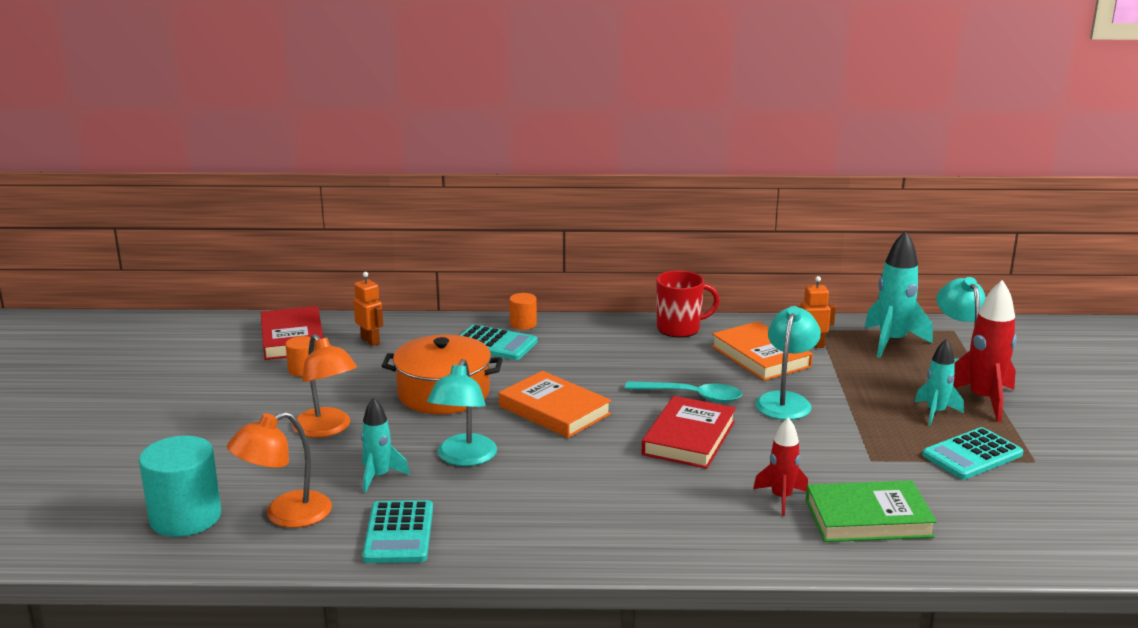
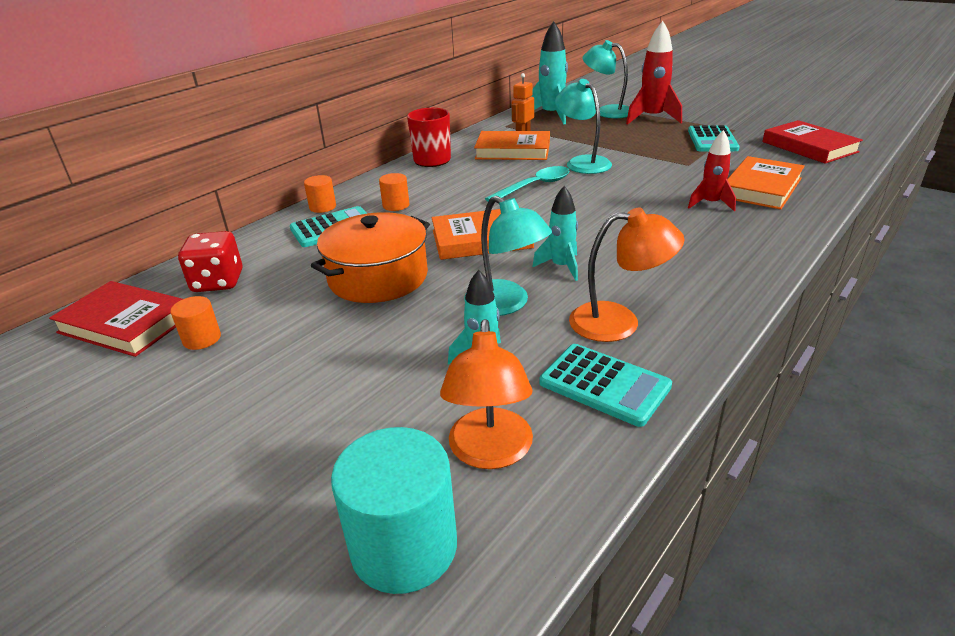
camera: 50 degrees left, 10 degrees up
(327, 429) = (346, 363): orange lamp -> orange lamp (619, 322)
(370, 341) = (218, 282): orange robot -> red dice
(566, 351) = (396, 205): none -> orange cylinder
(689, 438) = (592, 206): red book -> red book (809, 147)
(868, 518) = (761, 188): green book -> orange book
(935, 413) = (652, 132): turquoise rocket -> turquoise rocket (561, 267)

